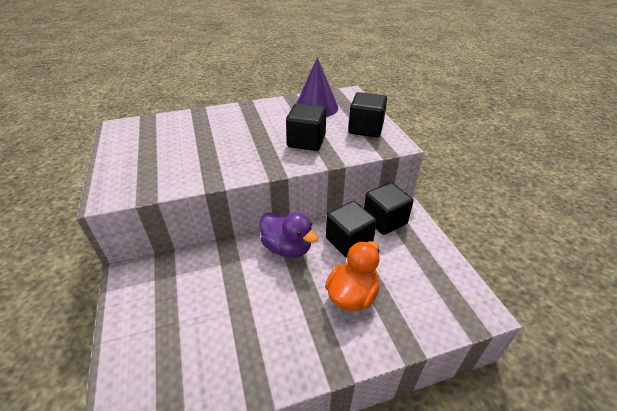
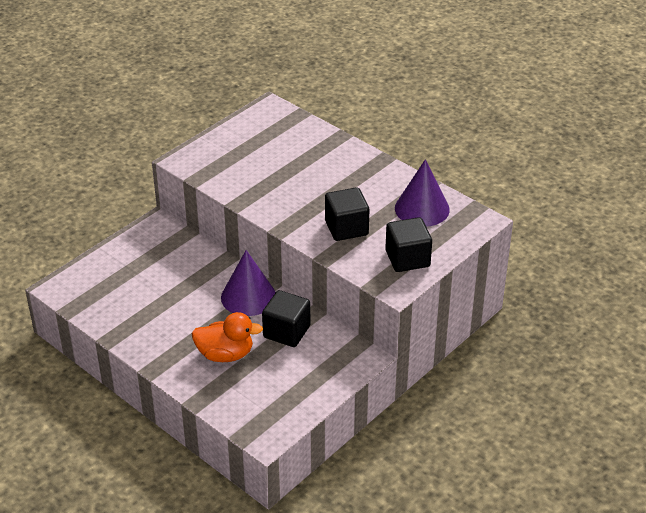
camera: 60 degrees right, 0 degrees up
(287, 248) = (248, 296): purple duck -> purple cone
(384, 220) = (335, 347): black cube -> none

